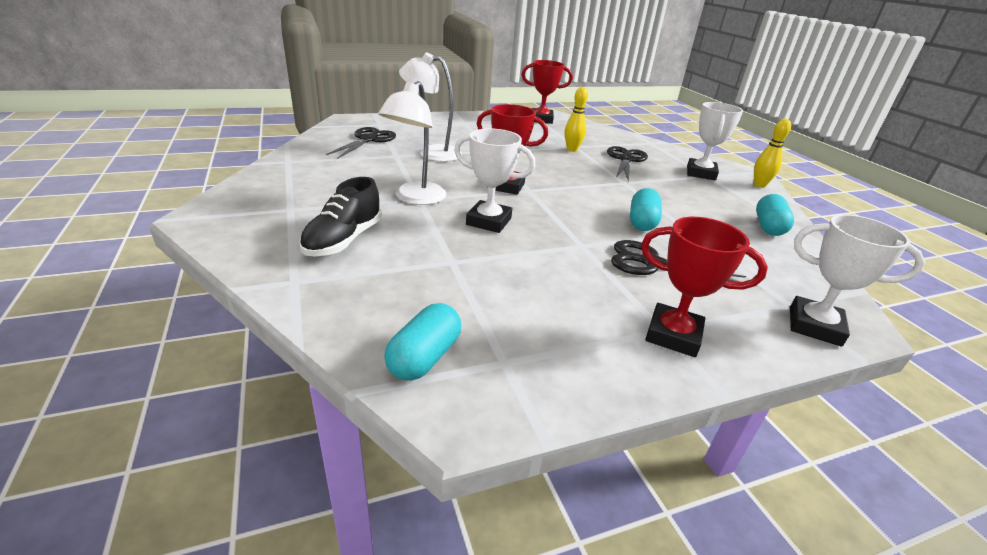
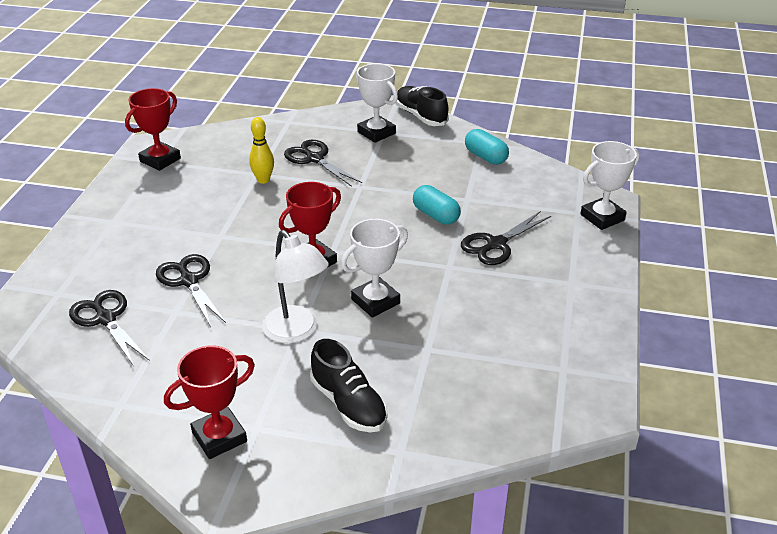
camera: 55 degrees left, 5 degrees up
(424, 357) = (539, 405): turquoise capsule -> none
(432, 152) = (189, 281): white lamp -> black scissors
(673, 335) = (578, 281): red trophy -> red trophy (219, 437)
(759, 185) = (421, 116): yellow bowling pin -> black shoe

